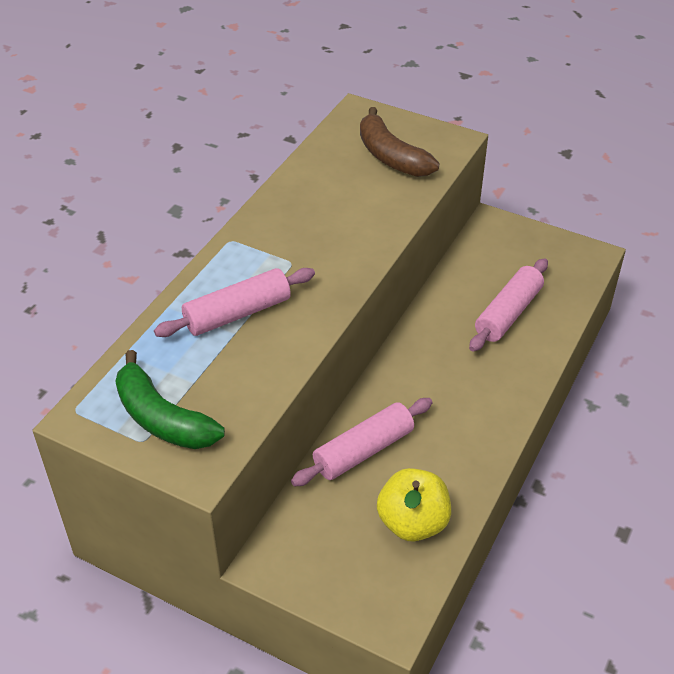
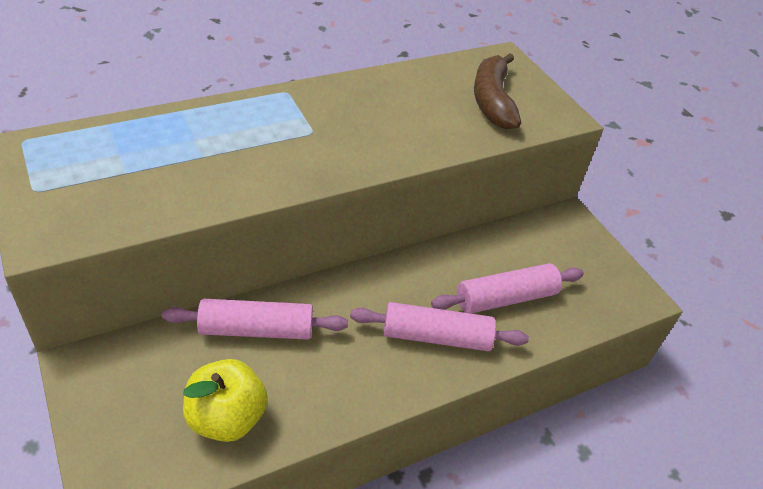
camera: 30 degrees right, 0 degrees up
(162, 418) = (69, 183): green banana -> none
(238, 313) = (223, 144): pink rolling pin -> pink rolling pin (436, 337)

